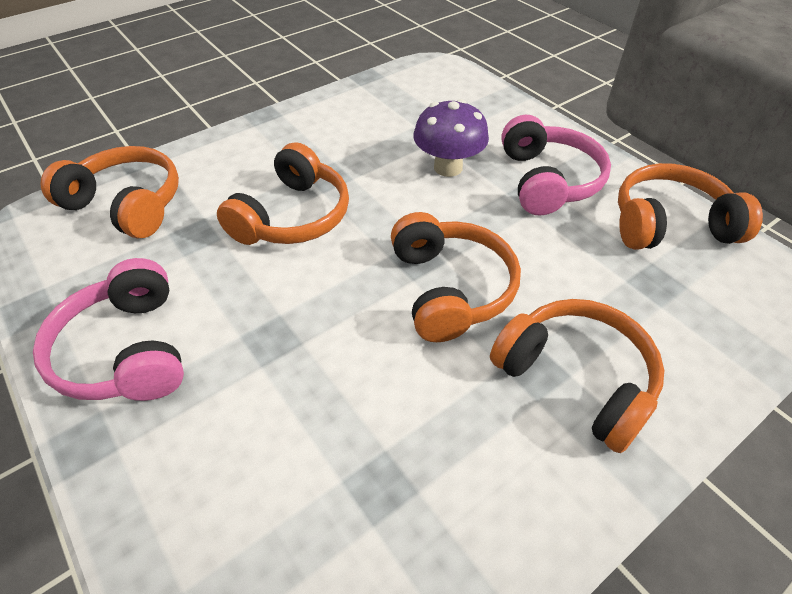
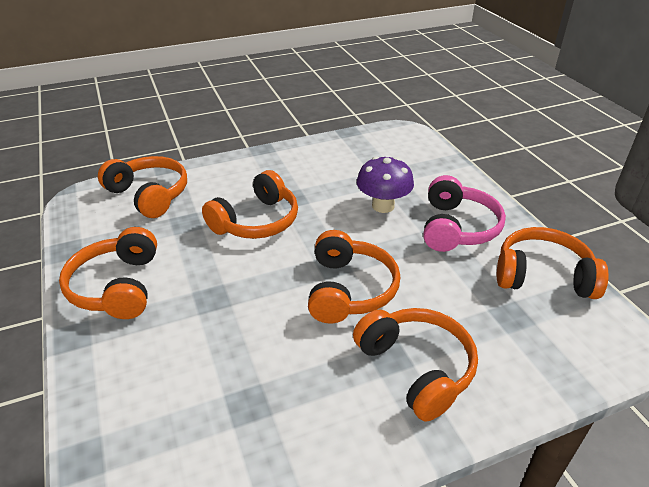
camera: 15 degrees right, 10 degrees down
(127, 350) = (117, 286): pink headphones -> orange headphones

